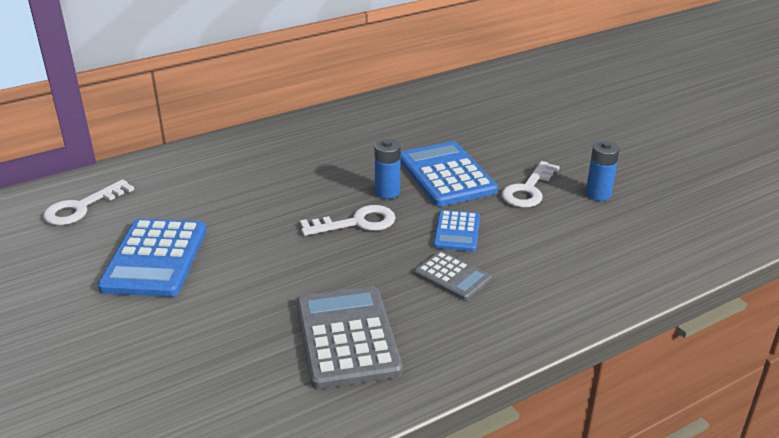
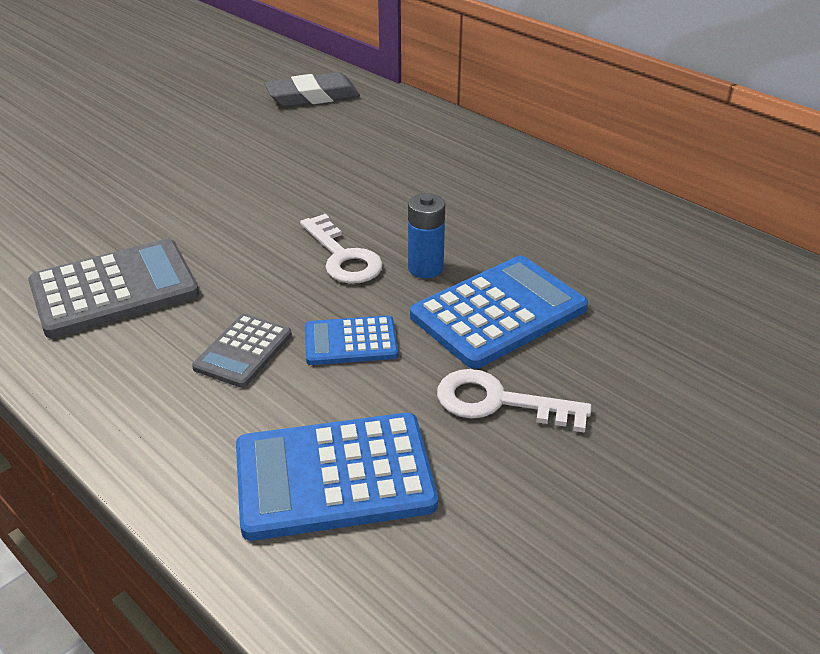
camera: 75 degrees right, 5 degrees up
(81, 207) = (313, 97): white key -> grey eraser
(155, 258) = (236, 152): blue calculator -> blue calculator (334, 477)
(598, 194) = (526, 492): blue battery -> none

